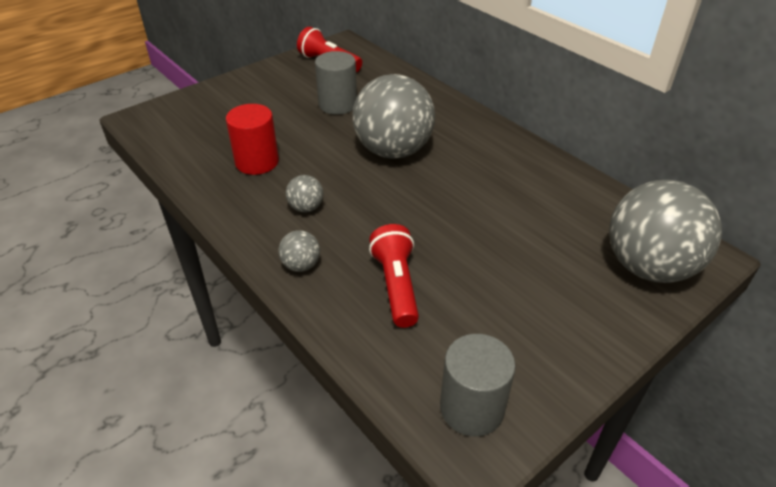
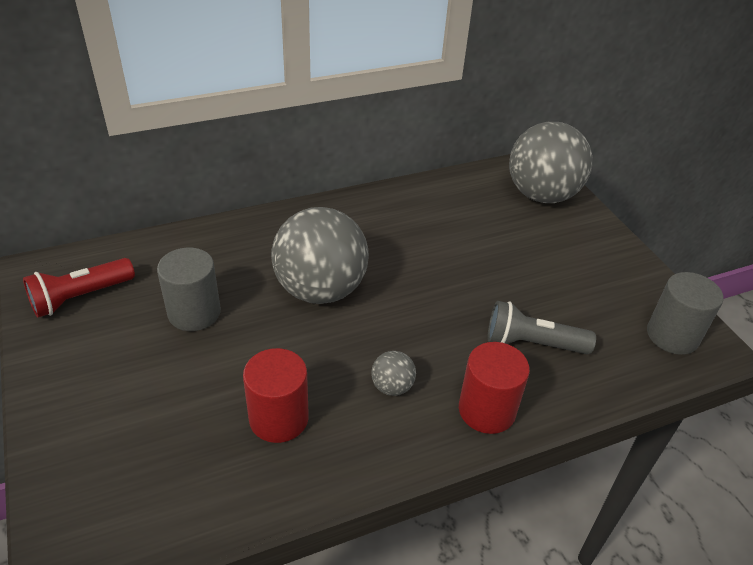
camera: 75 degrees left, 0 degrees up
(301, 265) = (487, 410): grey ball -> red cylinder
(396, 285) = (532, 343): red flashlight -> grey flashlight

